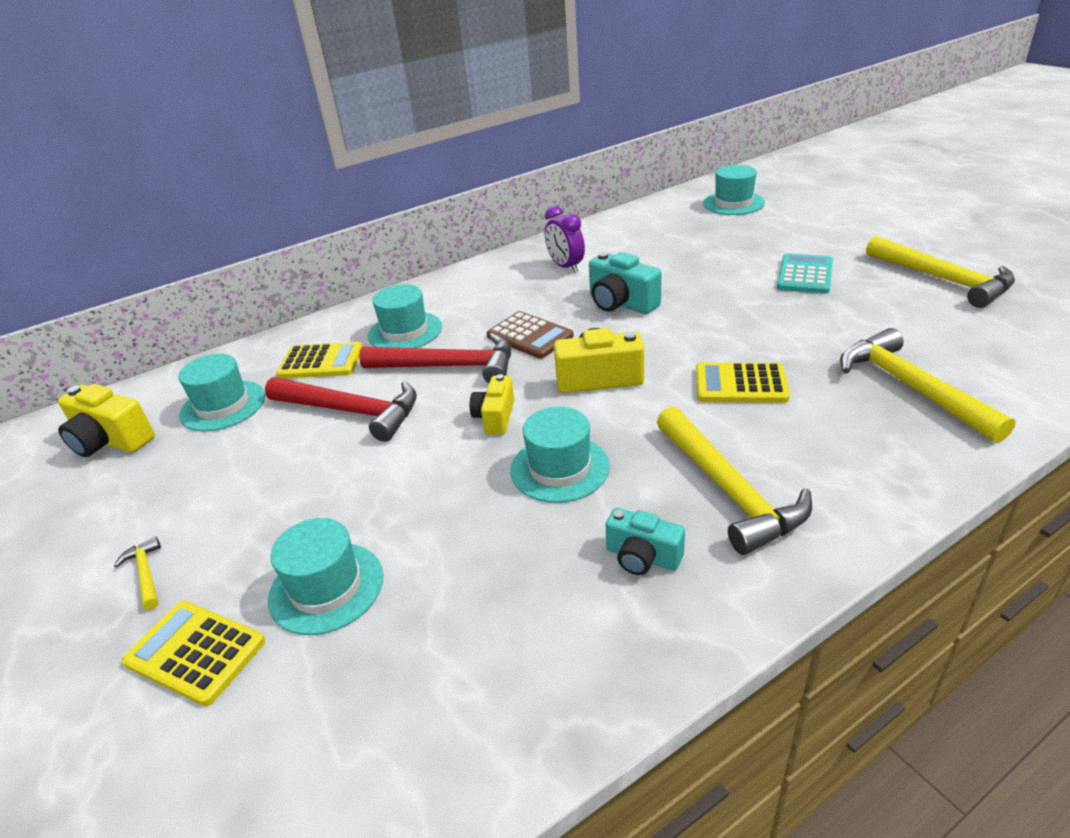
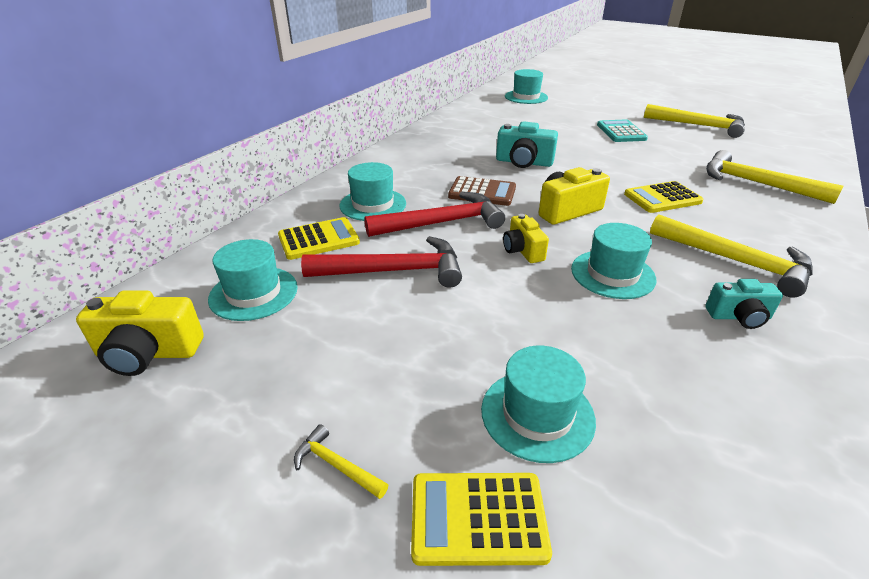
camera: 30 degrees left, 0 degrees up
(565, 267) = (454, 145): purple clock -> none

